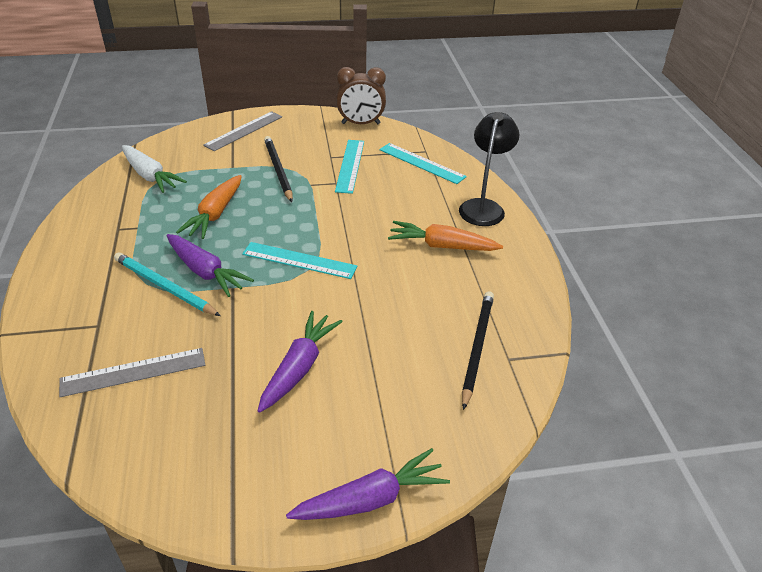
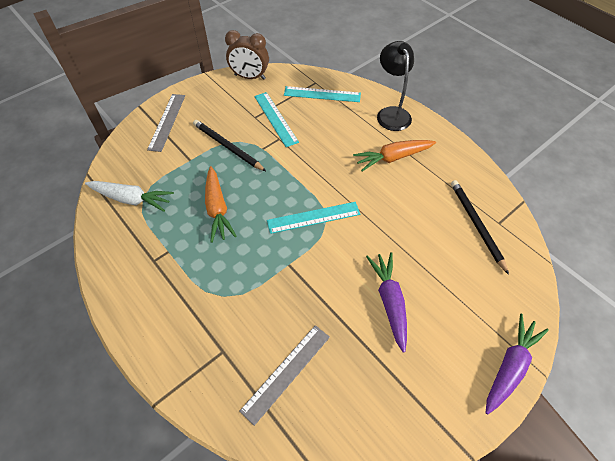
camera: 30 degrees left, 15 degrees up
(165, 287) = (240, 291): turquoise pencil -> none
(205, 272) = (257, 262): purple carrot -> none
(360, 123) = (250, 77): brown clock -> brown clock turned 45 degrees clockwise

